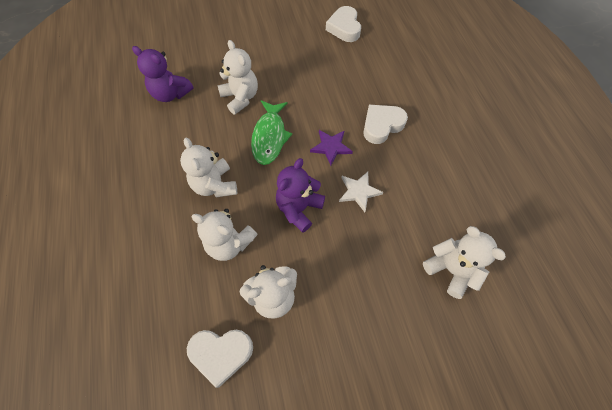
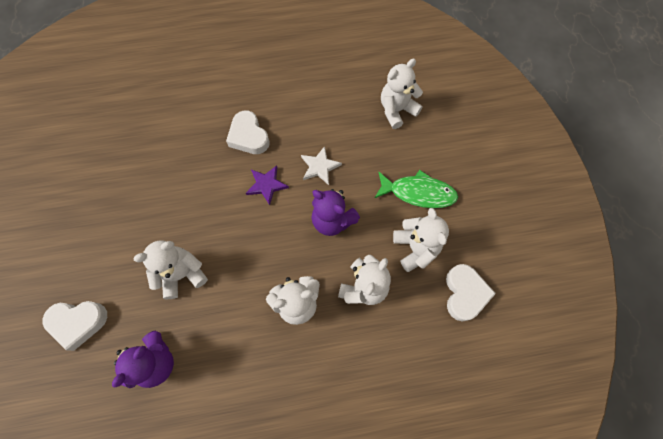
camera: 85 degrees left, 5 degrees up
(269, 137) = (244, 244): green fish -> green fish (418, 193)
(344, 28) = (102, 153): white heart -> white heart (78, 322)

